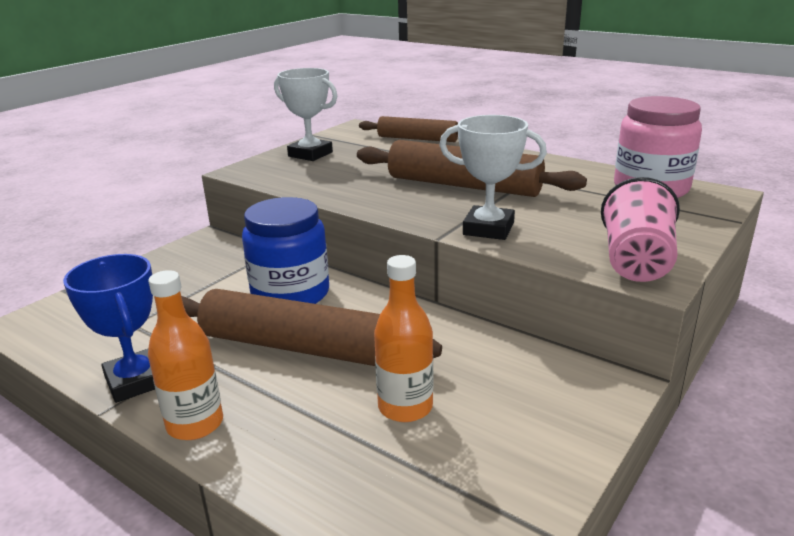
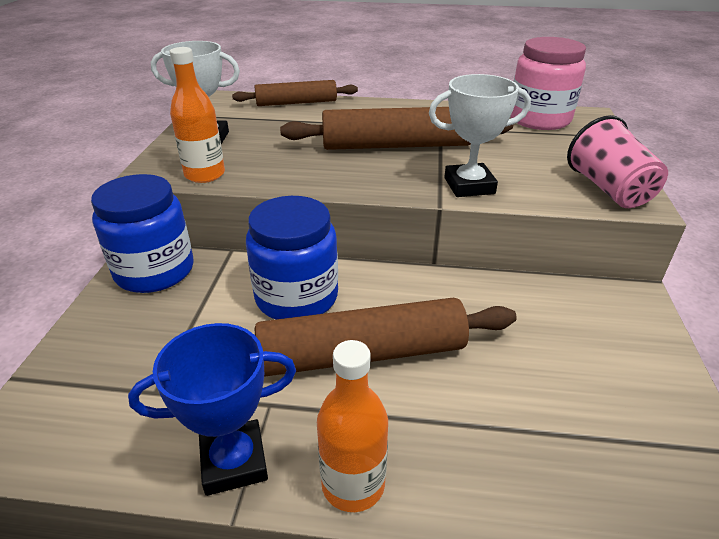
camera: 30 degrees left, 10 degrees up
(136, 381) = (234, 462): blue trophy -> blue trophy turned 45 degrees counterclockwise
(209, 249) = (154, 271): none -> blue jar
(405, 407) = (518, 380): orange bottle -> orange bottle (205, 174)

